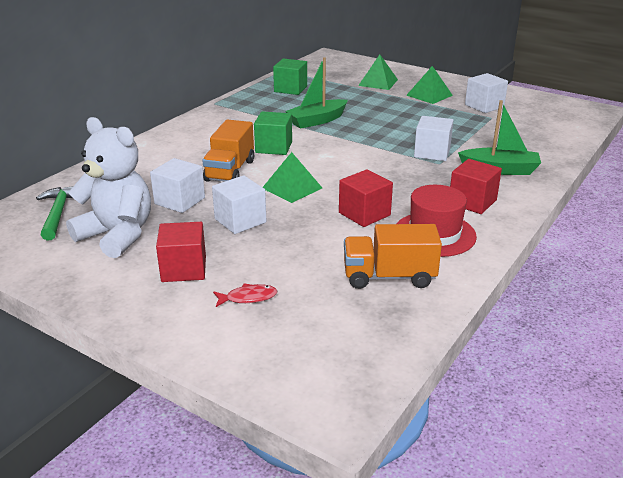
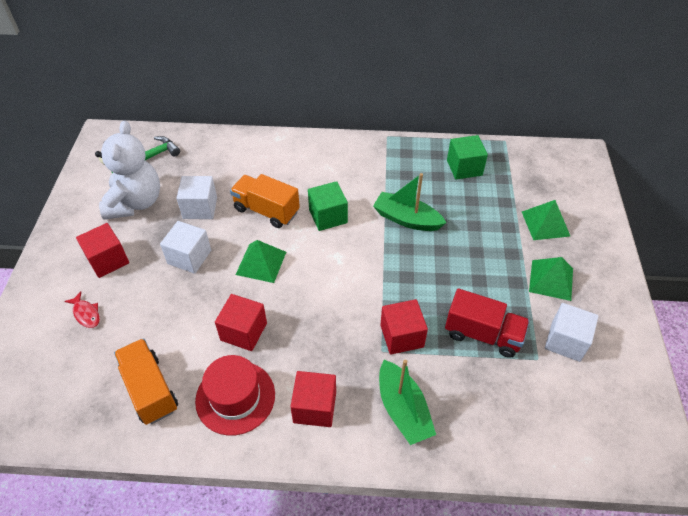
camera: 60 degrees right, 20 degrees up
(230, 170) = (266, 210): orange truck -> orange truck turned 45 degrees clockwise
(432, 152) = (401, 336): white cube -> red cube
(456, 127) = (482, 334): none -> red truck

